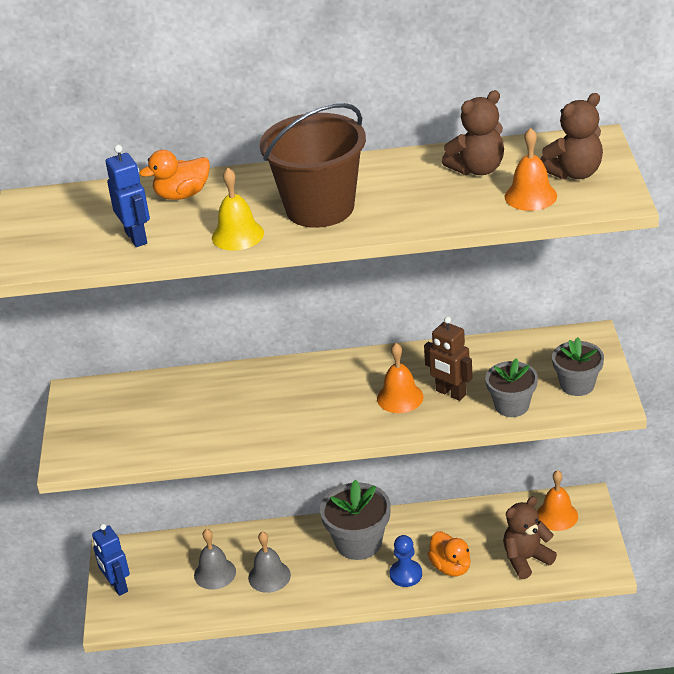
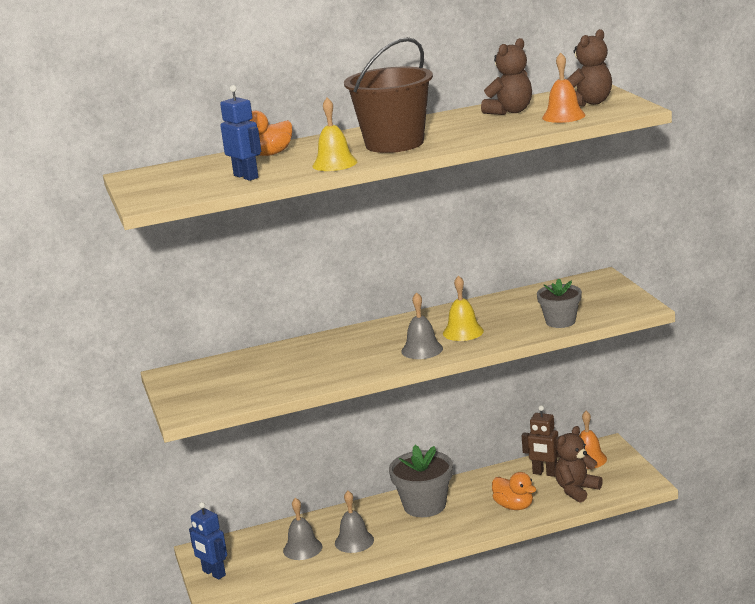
camera: 15 degrees left, 15 degrees down
(344, 417) = (422, 350): none -> grey bell
(400, 397) = (463, 332): orange bell -> yellow bell
(406, 574) = (477, 518): blue pawn -> none
(450, 393) = (504, 323): brown robot -> brown robot (545, 473)
(577, 385) = (607, 303): grey flower pot -> none

